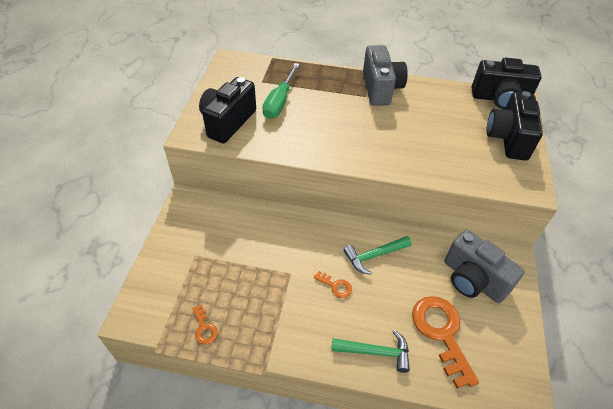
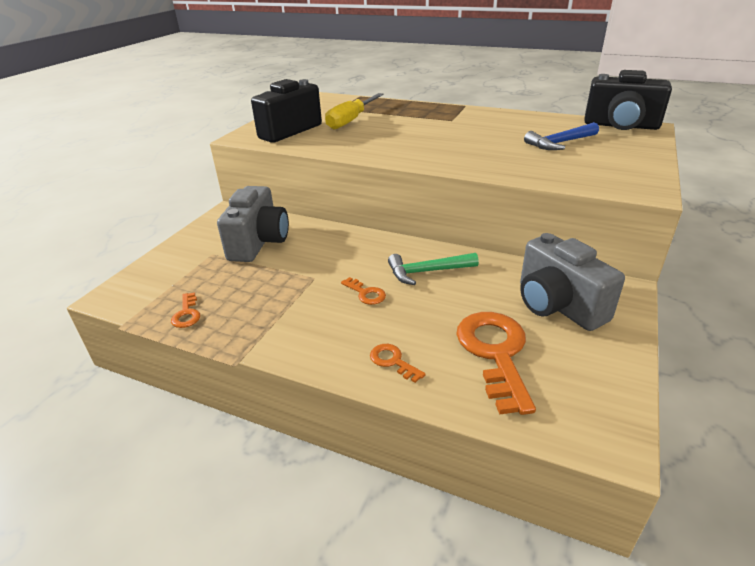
camera: 15 degrees right, 15 degrees down
(279, 102) = (351, 120): green screwdriver -> yellow screwdriver
(375, 352) = (393, 361): green hammer -> orange key
(380, 89) = (471, 116): grey camera -> grey camera (259, 243)
(459, 128) = (560, 143): none -> blue hammer
(508, 139) = (623, 153): black camera -> none

